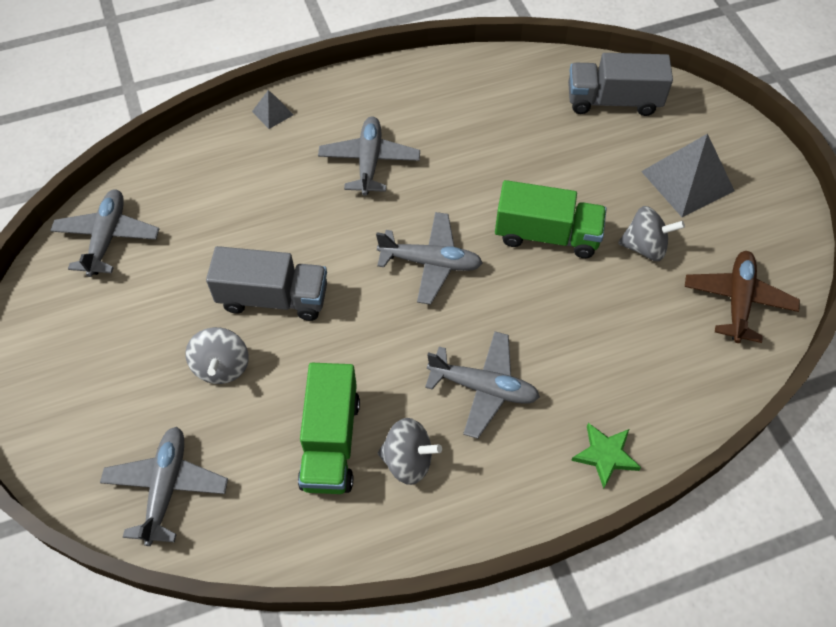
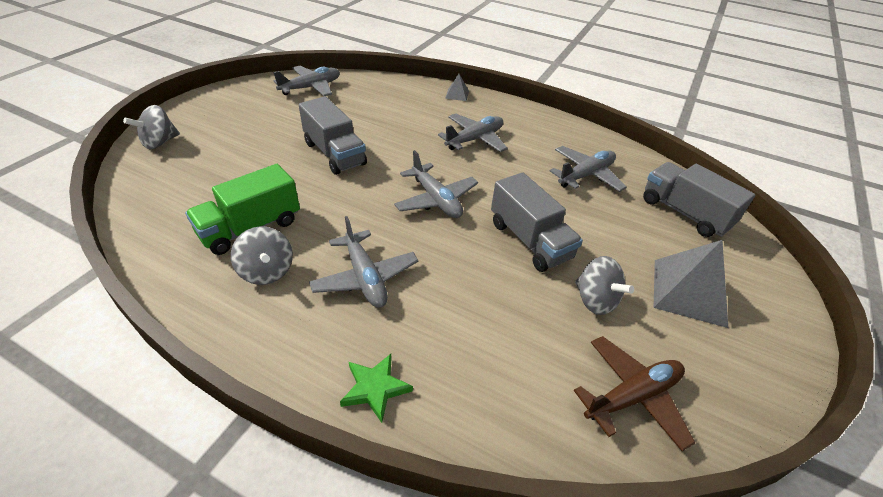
camera: 45 degrees right, 15 degrees down
(166, 487) = (162, 181): grey plane -> grey plane (585, 175)
(222, 367) = (266, 159): grey spinning top -> grey spinning top (159, 142)
(546, 235) = (529, 240): green truck -> grey truck

